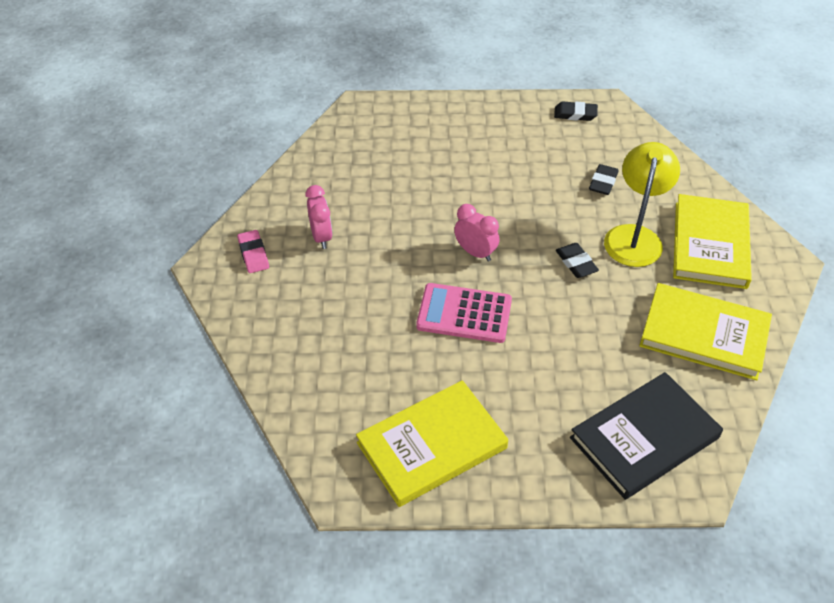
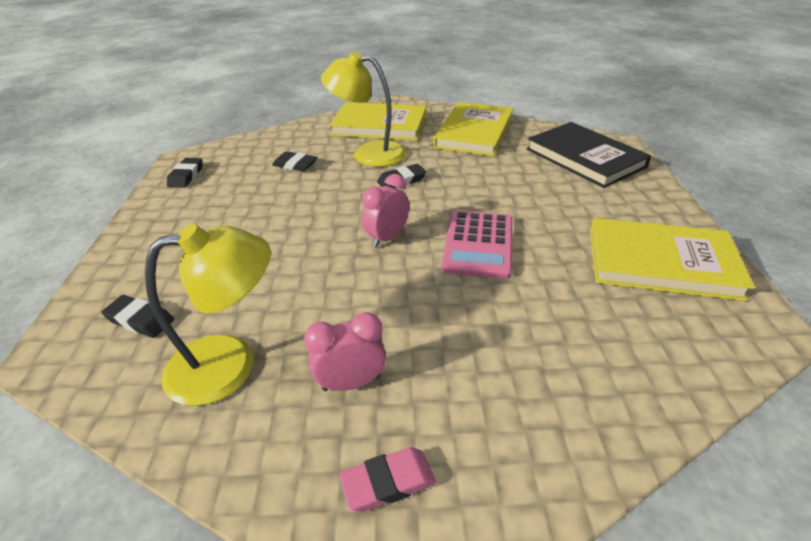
camera: 90 degrees left, 10 degrees down
(344, 181) = (230, 364): none -> yellow lamp
(387, 134) = (140, 320): none -> black eraser
(431, 445) = (661, 263): yellow book -> yellow book turned 45 degrees counterclockwise

